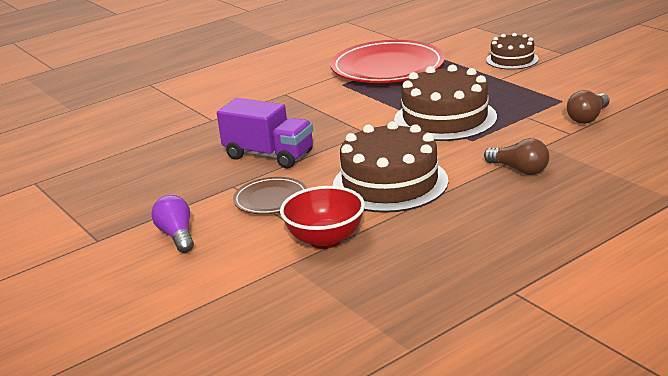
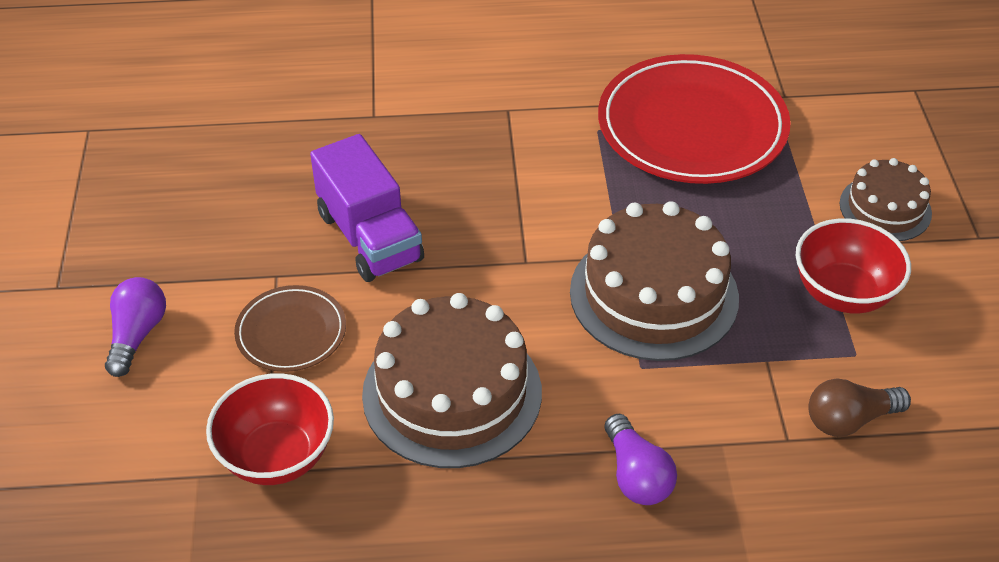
camera: 30 degrees right, 20 degrees up
(519, 170) = (636, 475): brown light bulb -> purple light bulb
(530, 87) = (843, 293): none -> red bowl

